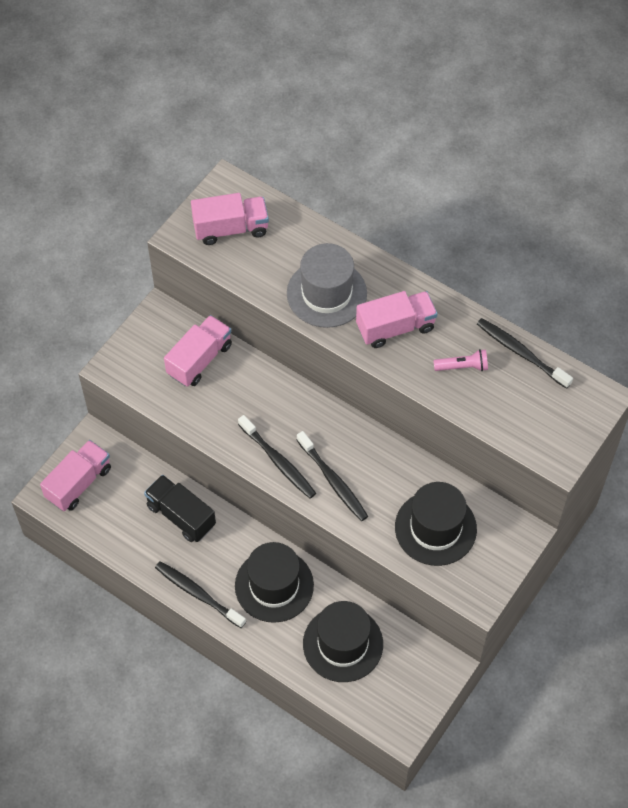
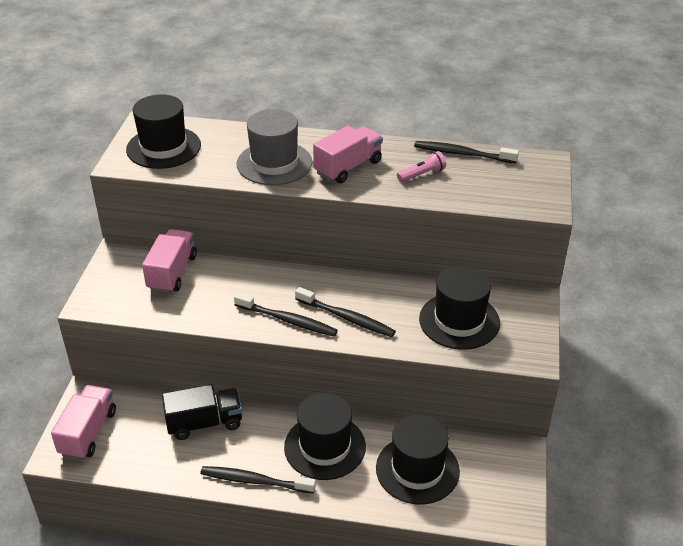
camera: 25 degrees left, 20 degrees down
(181, 515) = (204, 423): black truck -> black truck turned 150 degrees clockwise
(231, 229) = (163, 147): pink truck -> black hat

